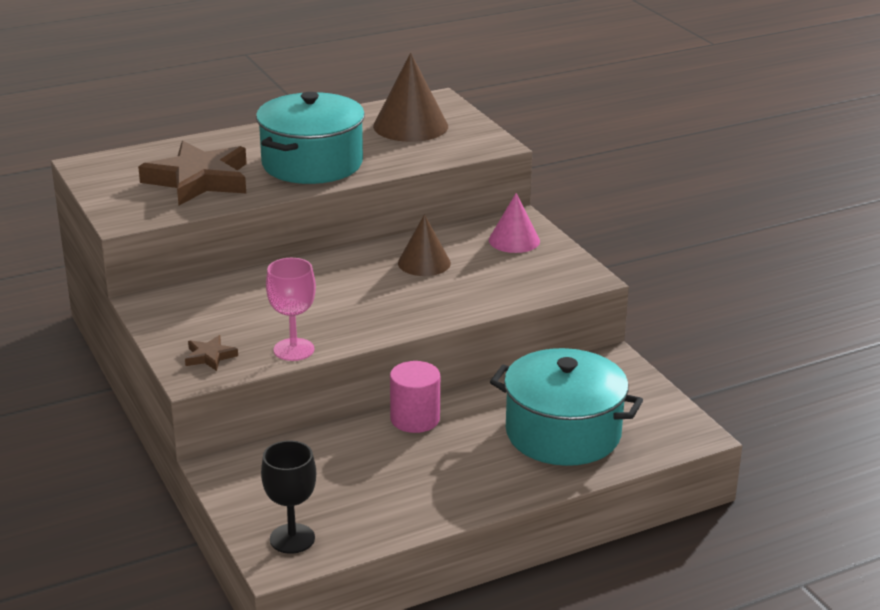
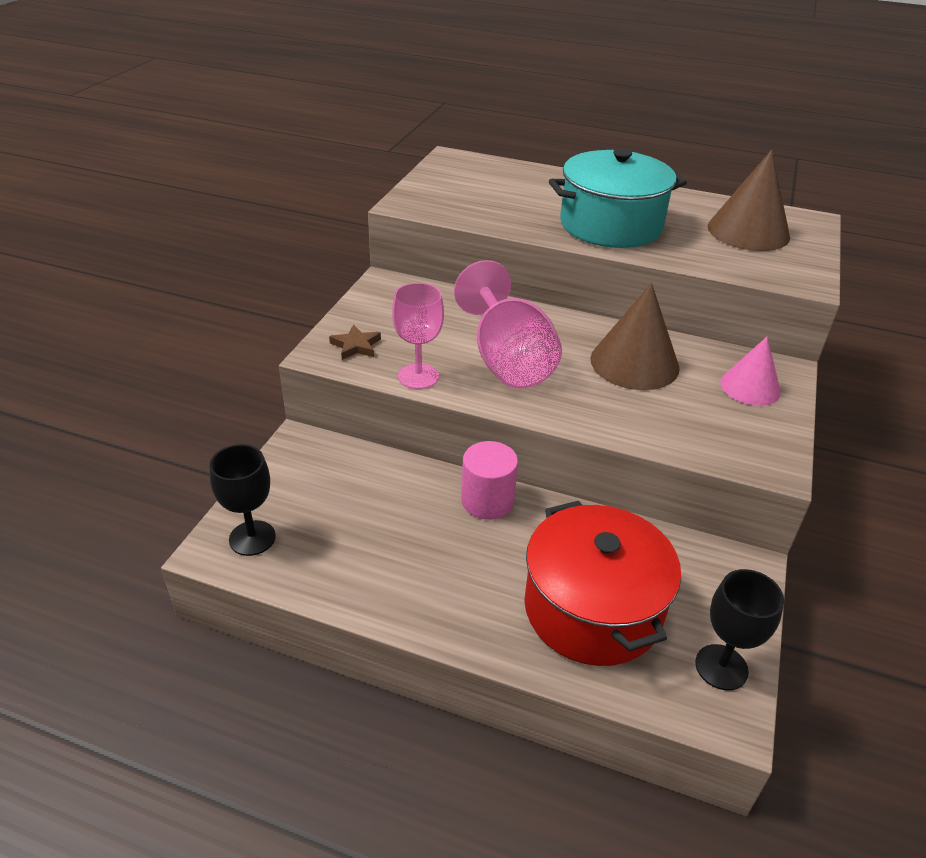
camera: 45 degrees right, 10 degrees up
(199, 180) = (504, 200): brown star -> none
(338, 306) = (507, 360): none -> pink goblet
(424, 263) = (634, 363): brown cone -> brown cone, size x1.55
(563, 433) = (592, 609): turquoise pot -> red pot
(664, 416) = (721, 667): none -> black goblet

